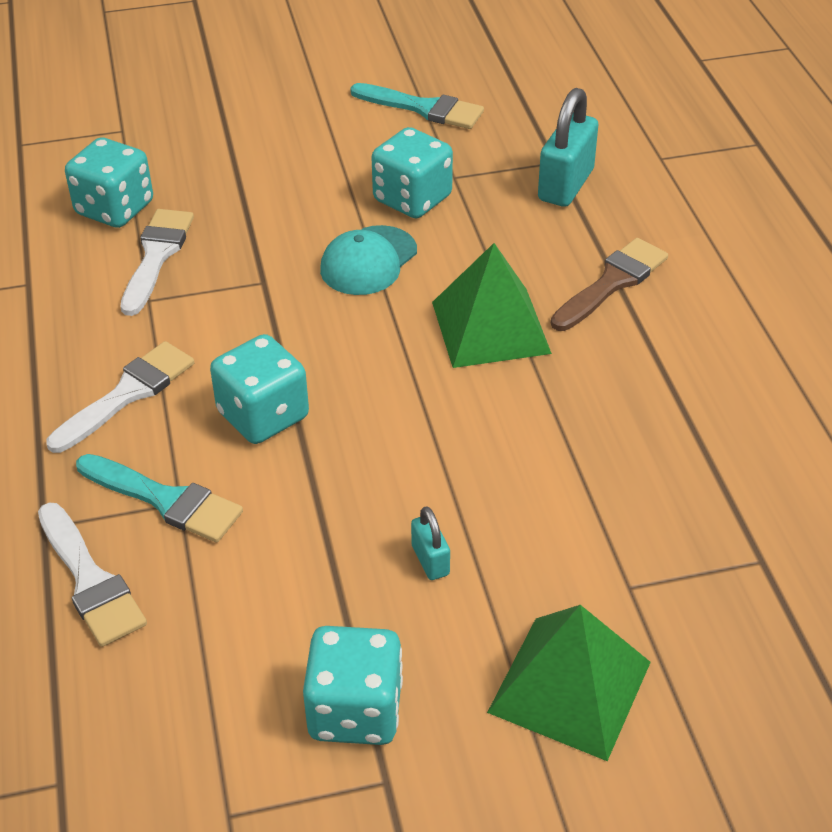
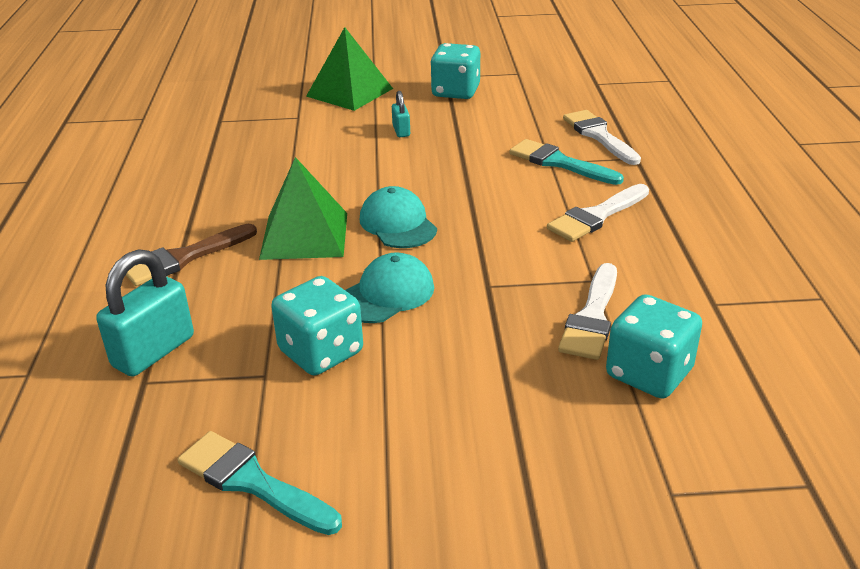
camera: 170 degrees left, 10 degrees down
(263, 415) = (493, 197): turquoise dice -> none
(382, 356) = (397, 224): none -> turquoise cap

